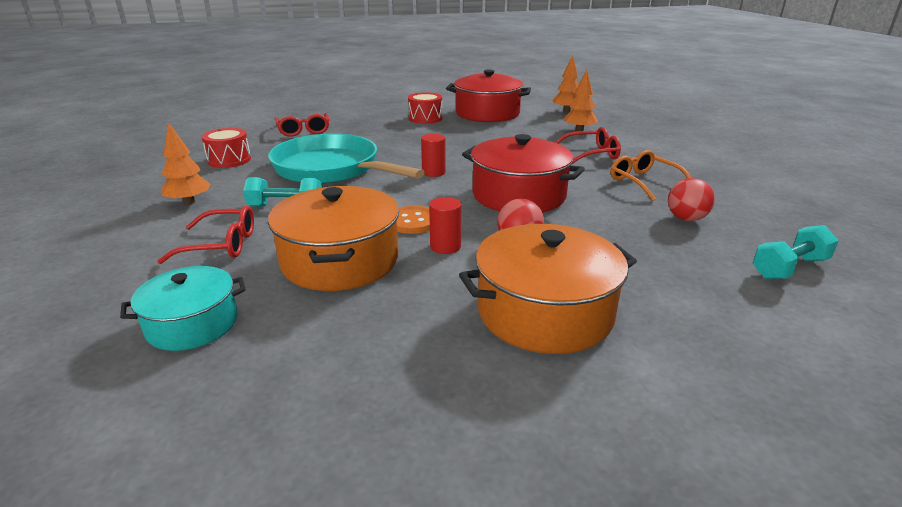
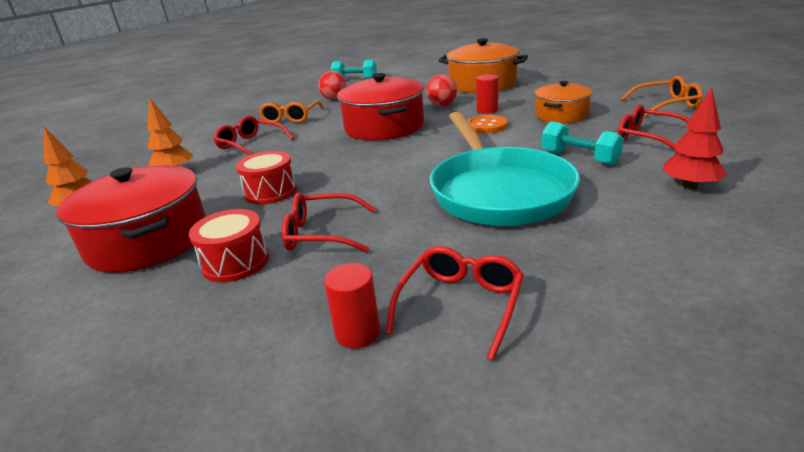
camera: 135 degrees left, 0 degrees up
(189, 202) = (689, 186): orange tree -> red tree
(192, 324) = (666, 105): turquoise pot -> orange glasses
(229, 160) = (635, 253): red drum -> red drum (270, 192)
(340, 260) = (561, 115): orange pot -> orange pot, size x0.62
(406, 132) = (322, 233): none -> red glasses
(433, 172) = (405, 160): red cylinder -> red cylinder (357, 333)

